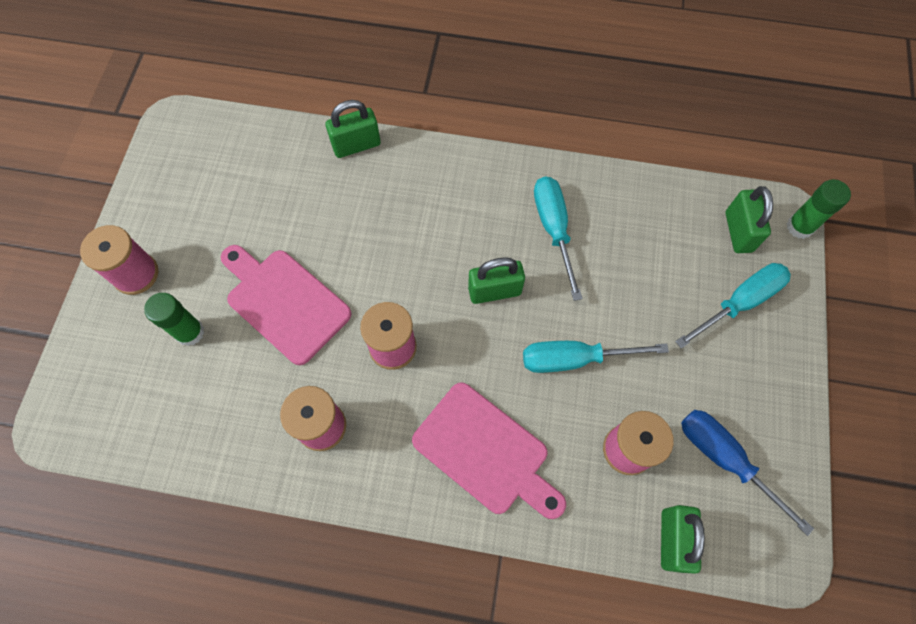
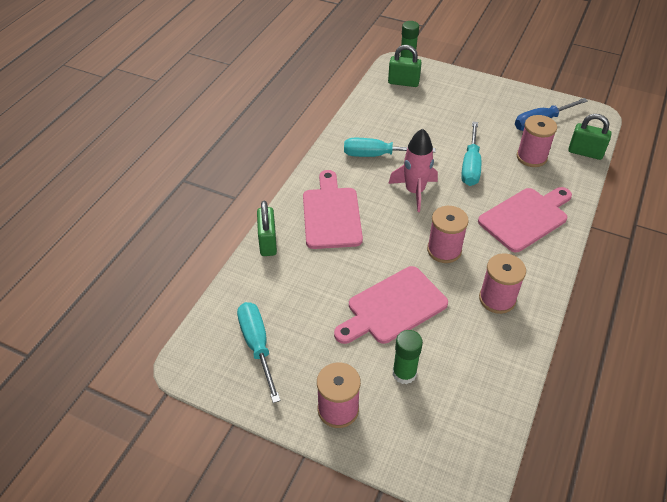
camera: 75 degrees left, 20 degrees down
(421, 200) = (331, 214): none -> pink cutting board
(494, 291) = (414, 191): green padlock -> pink rocket
(739, 302) = (449, 93): turquoise screwdriver -> turquoise screwdriver (257, 345)

